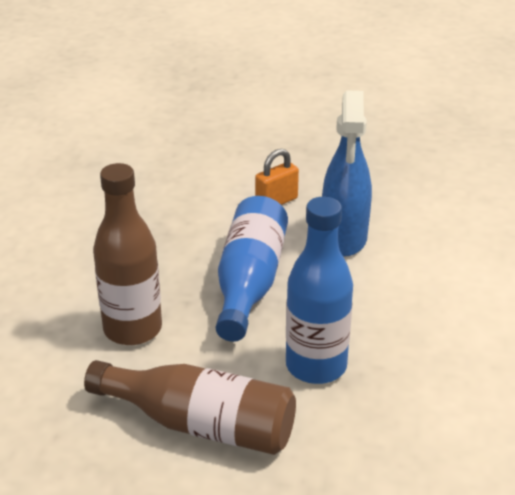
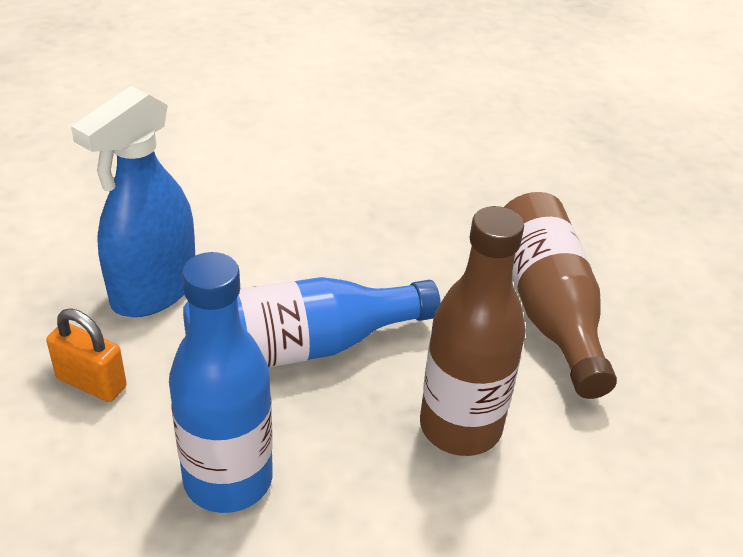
camera: 120 degrees left, 5 degrees up
(316, 366) = (403, 253): blue bottle -> blue bottle (228, 479)
(344, 237) = (154, 290): blue spray bottle -> blue spray bottle turned 150 degrees clockwise

